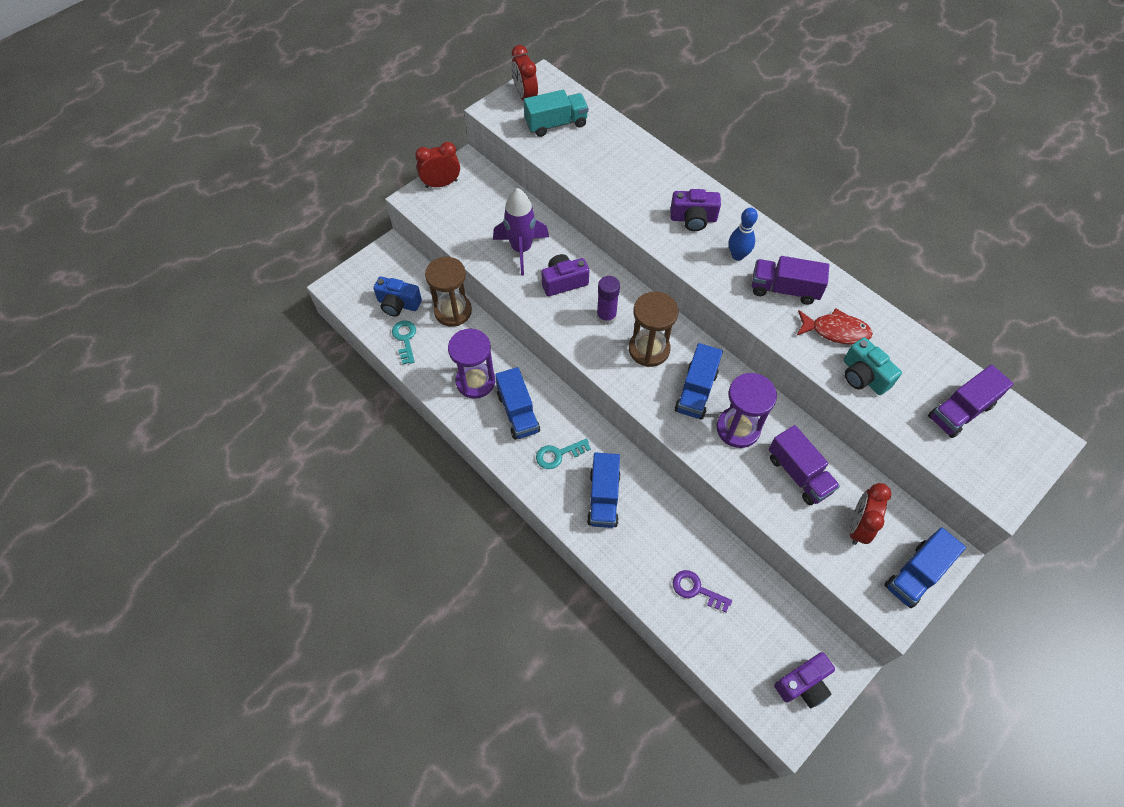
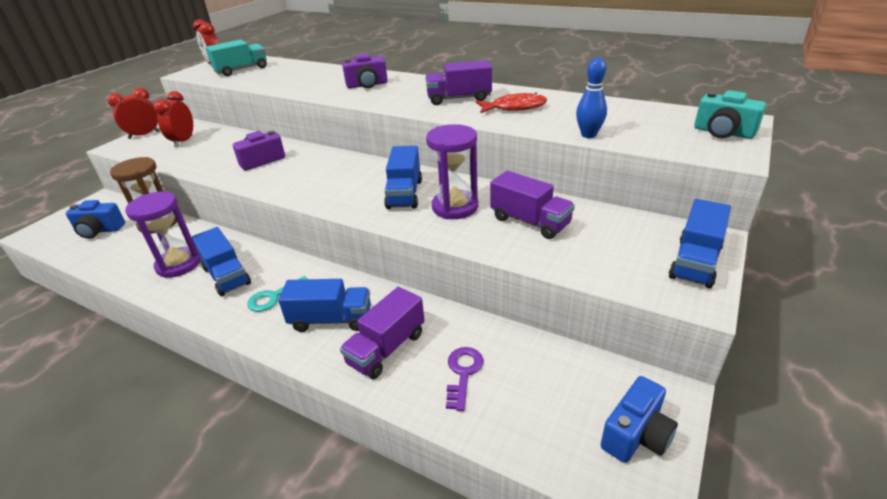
camera: 15 degrees left, 25 degrees down
(405, 339) = (102, 252): turquoise key -> none
(521, 249) = (219, 152): purple rocket -> none
(603, 498) = (331, 320): blue truck -> blue truck turned 75 degrees counterclockwise
(606, 316) = (305, 170): purple glue stick -> none
(649, 349) = (351, 180): brown hourglass -> none
(696, 590) = (463, 373): purple key -> purple key turned 90 degrees clockwise
(737, 255) = (411, 92): blue bowling pin -> blue bowling pin (588, 135)
(803, 684) = (636, 435): purple camera -> blue camera
(858, 526) = (611, 242): red clock -> red clock (183, 141)
(863, 376) = (553, 122): turquoise camera -> turquoise camera (723, 132)
(960, 411) = (652, 122): purple truck -> purple truck (386, 348)

